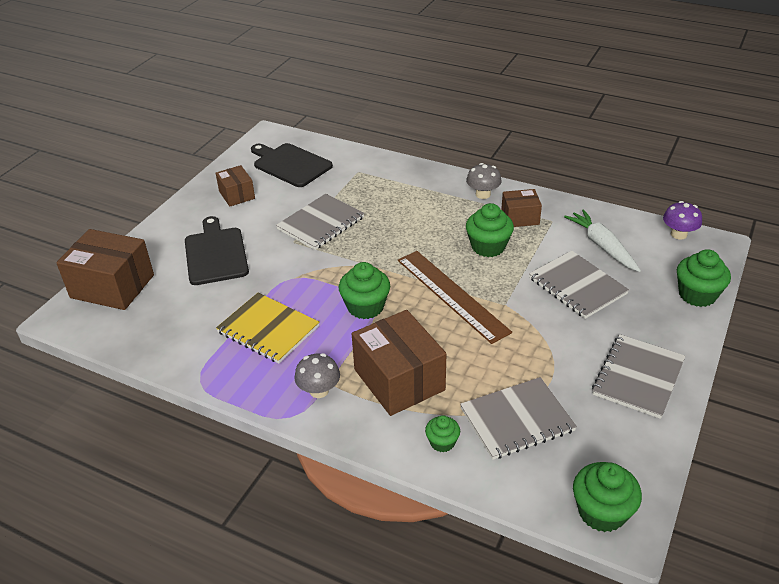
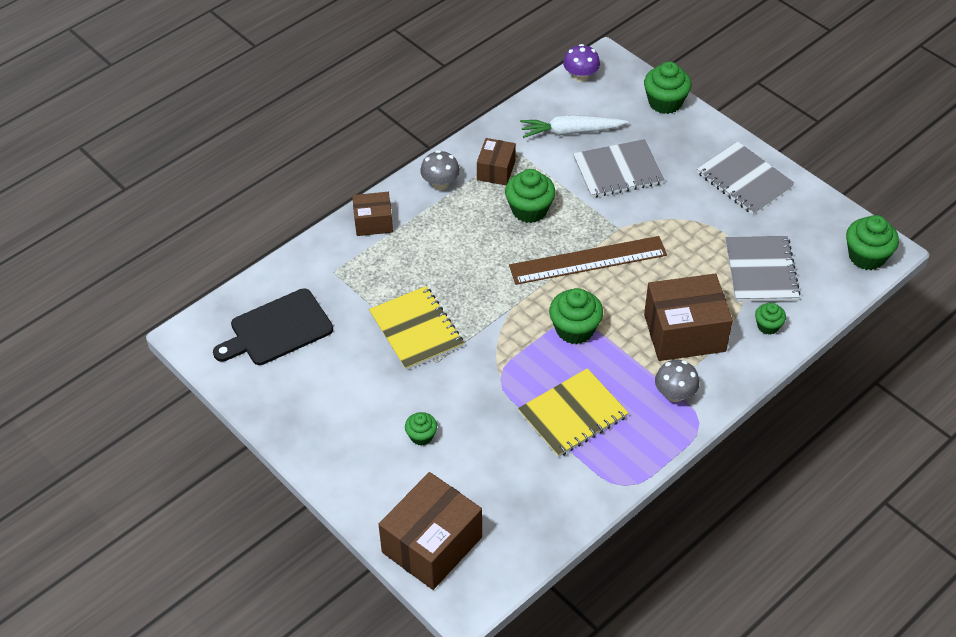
camera: 70 degrees left, 10 degrees up
(216, 254) = (421, 436): black cutting board -> green cupcake
(237, 195) = (312, 394): brown box -> brown box (373, 222)
(321, 223) = (416, 330): grey notebook -> yellow notebook

